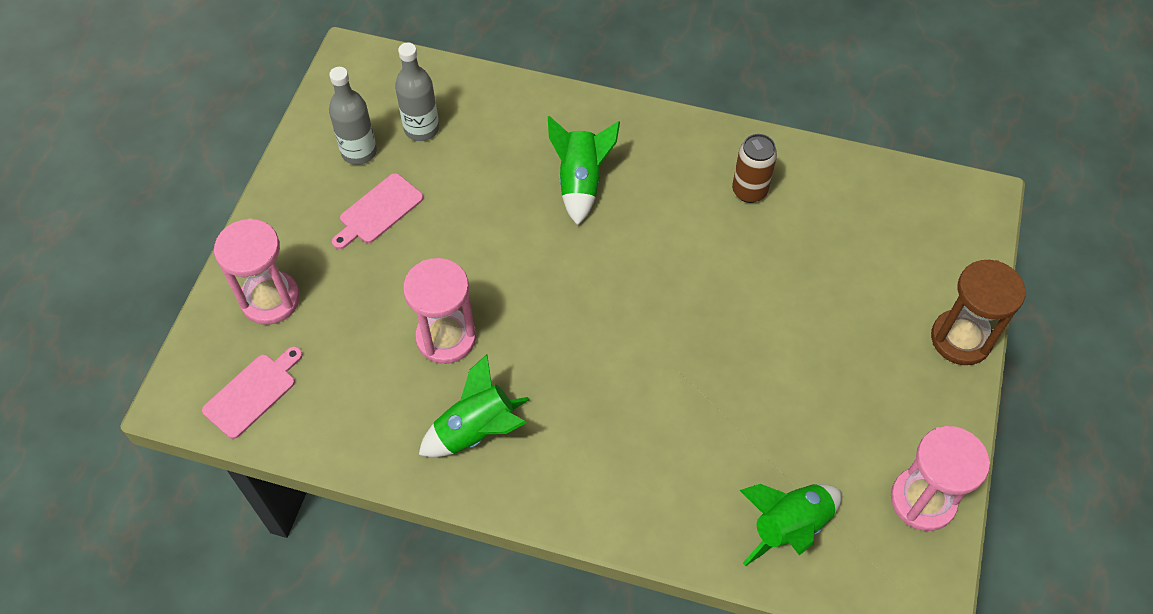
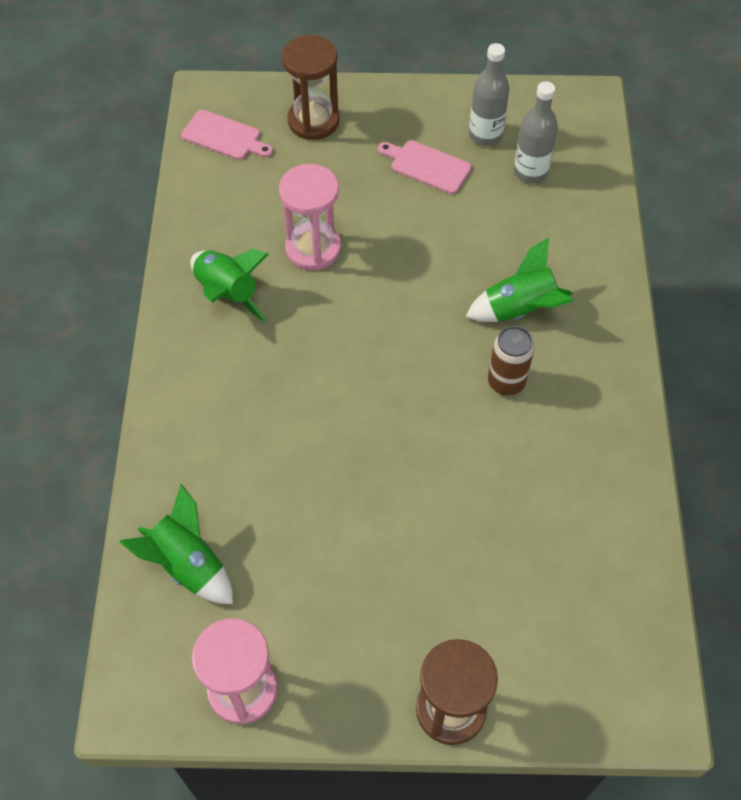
camera: 75 degrees right, 0 degrees up
(270, 299) = (313, 121): pink hourglass -> brown hourglass
(749, 191) = (569, 462): brown can -> brown can (506, 382)

